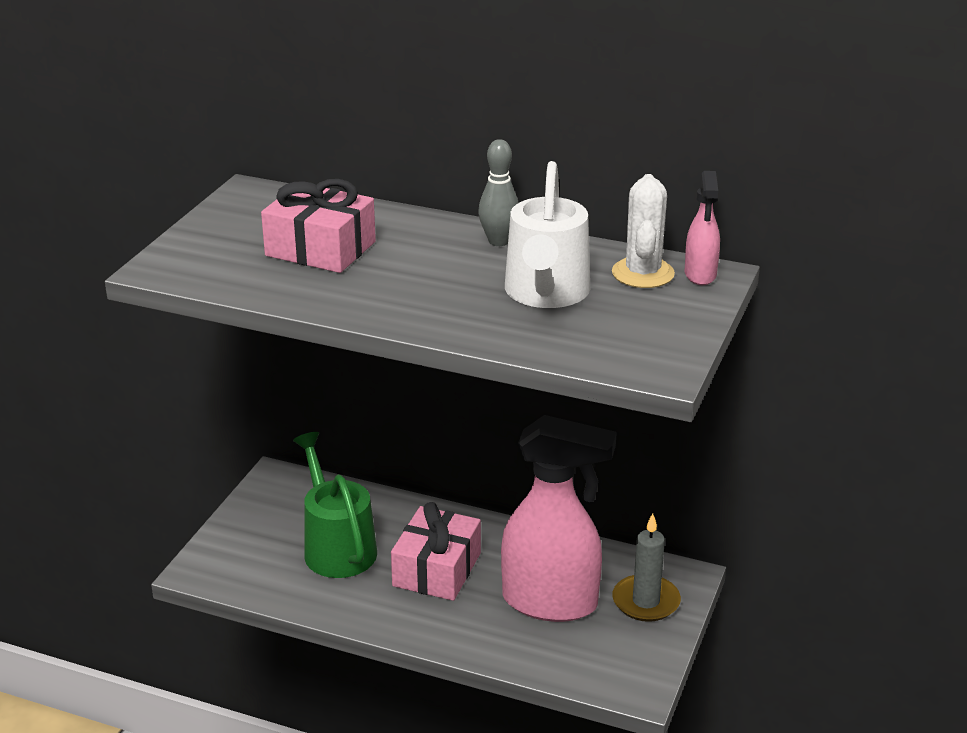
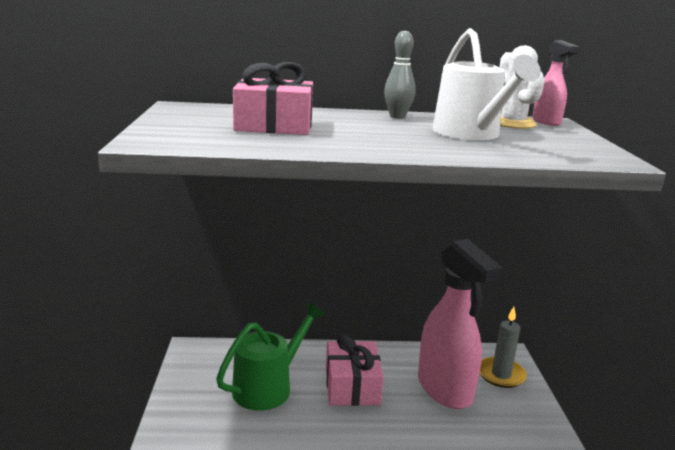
camera: 25 degrees left, 10 degrees down
(336, 547) = (268, 387): green watering can -> green watering can turned 90 degrees clockwise
(551, 602) = (445, 390): pink spray bottle -> pink spray bottle turned 75 degrees clockwise

